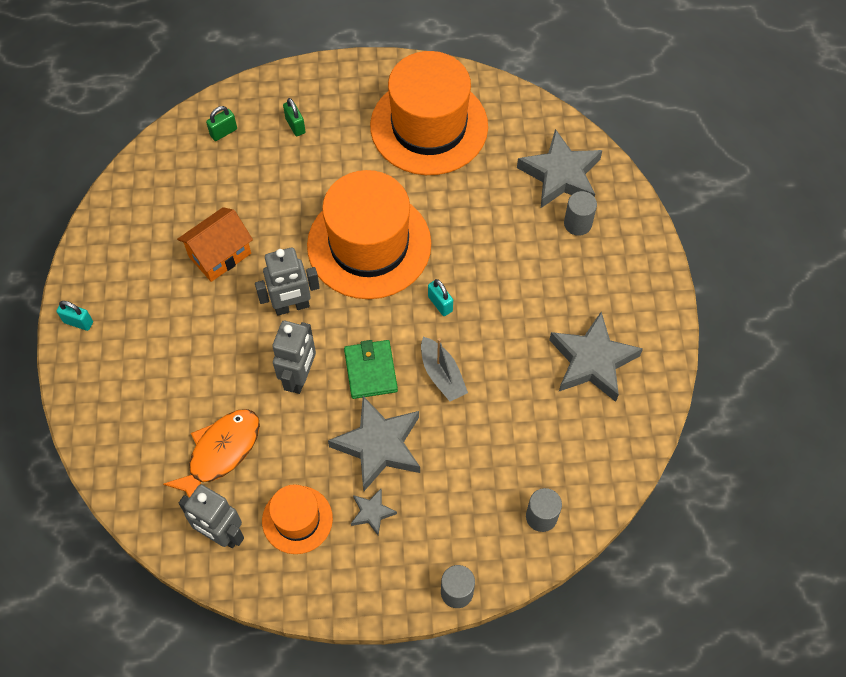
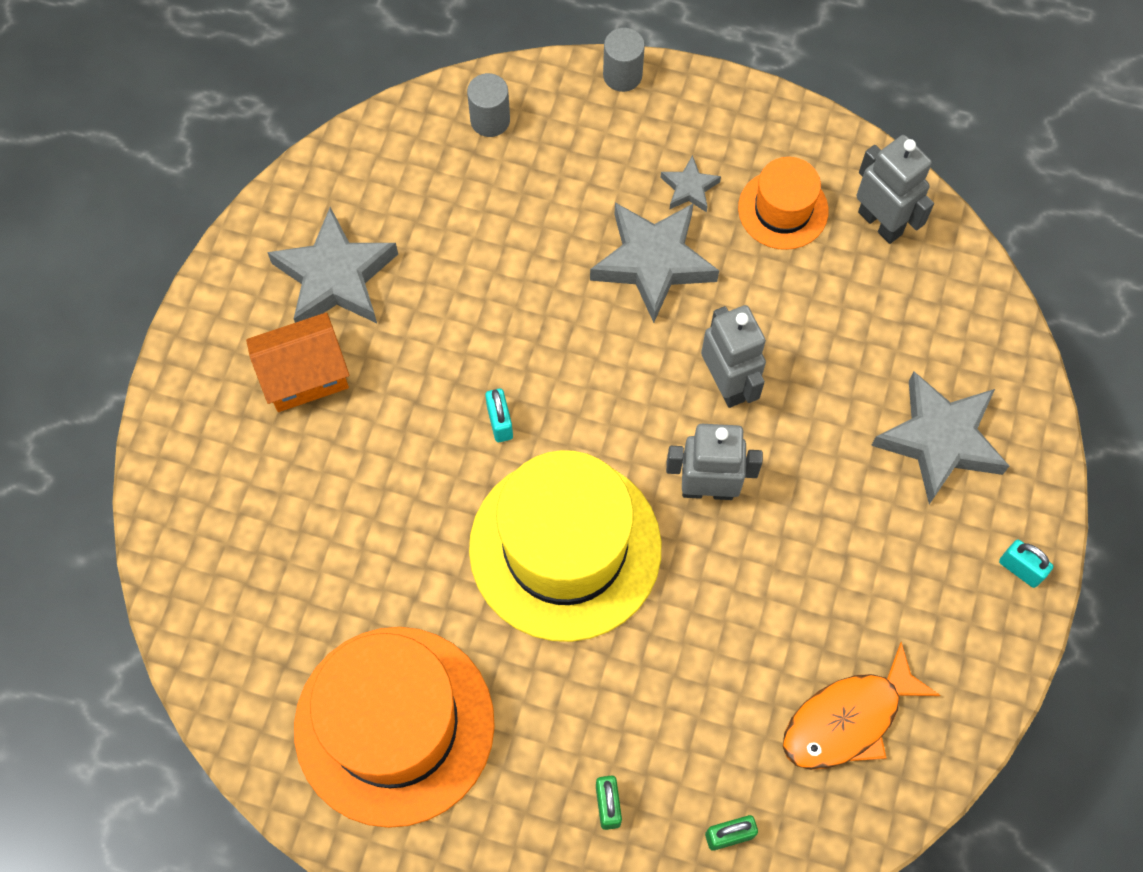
camera: 160 degrees left, 5 degrees up
(220, 255) = (790, 607): orange house -> orange house (305, 376)
(220, 453) = (858, 319): orange fish -> orange fish (848, 719)
(299, 377) = (727, 384): grey robot -> grey robot turned 120 degrees clockwise
(369, 244) = (565, 548): orange hat -> yellow hat
(370, 371) = (629, 361): green wallet -> none
(442, 374) = (537, 325): grey boat -> none
(560, 175) = (235, 563): grey star -> grey star (939, 440)
(577, 223) = (252, 476): grey cylinder -> none

